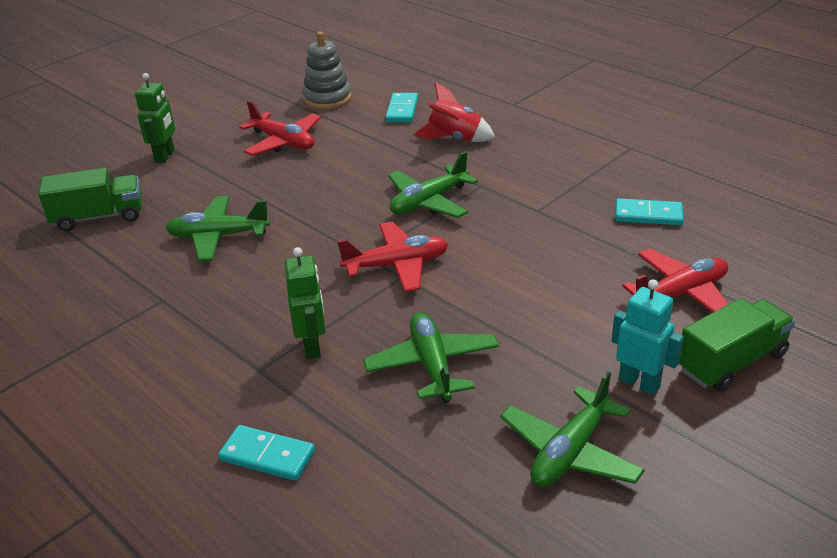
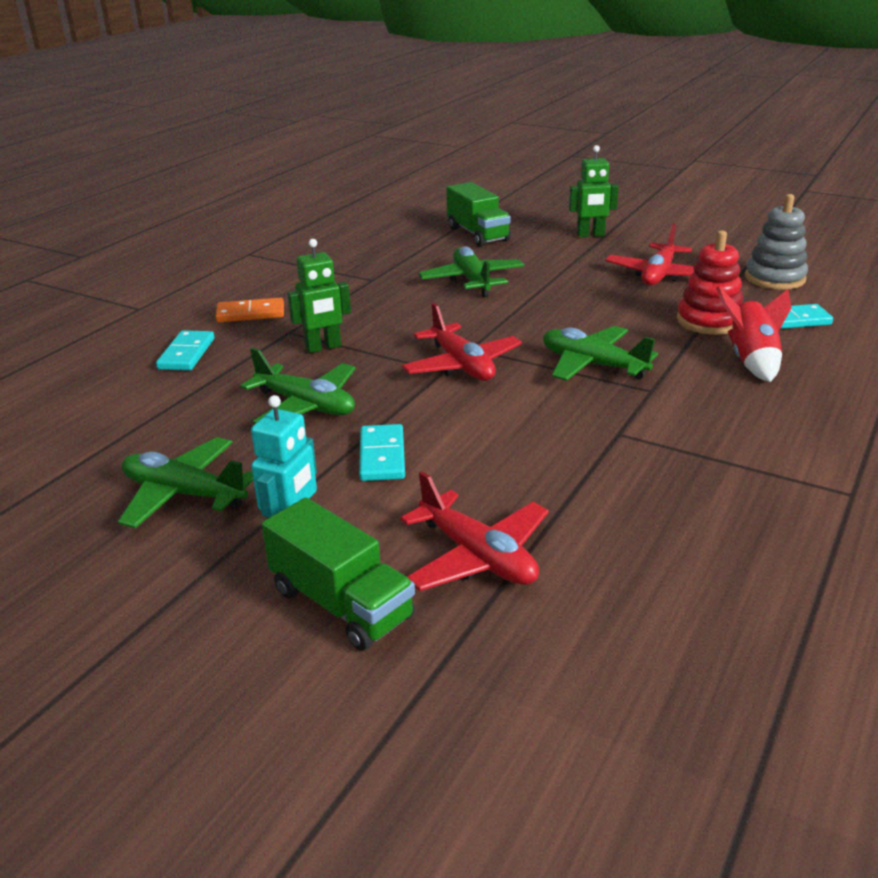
camera: 75 degrees right, 5 degrees down
(188, 399) = (250, 313): none -> orange domino
(383, 140) = (709, 321): none -> red stacking toy
(432, 365) = (306, 405): green plane -> green plane turned 60 degrees clockwise
(648, 215) = (662, 520): turquoise domino -> turquoise domino (382, 456)

